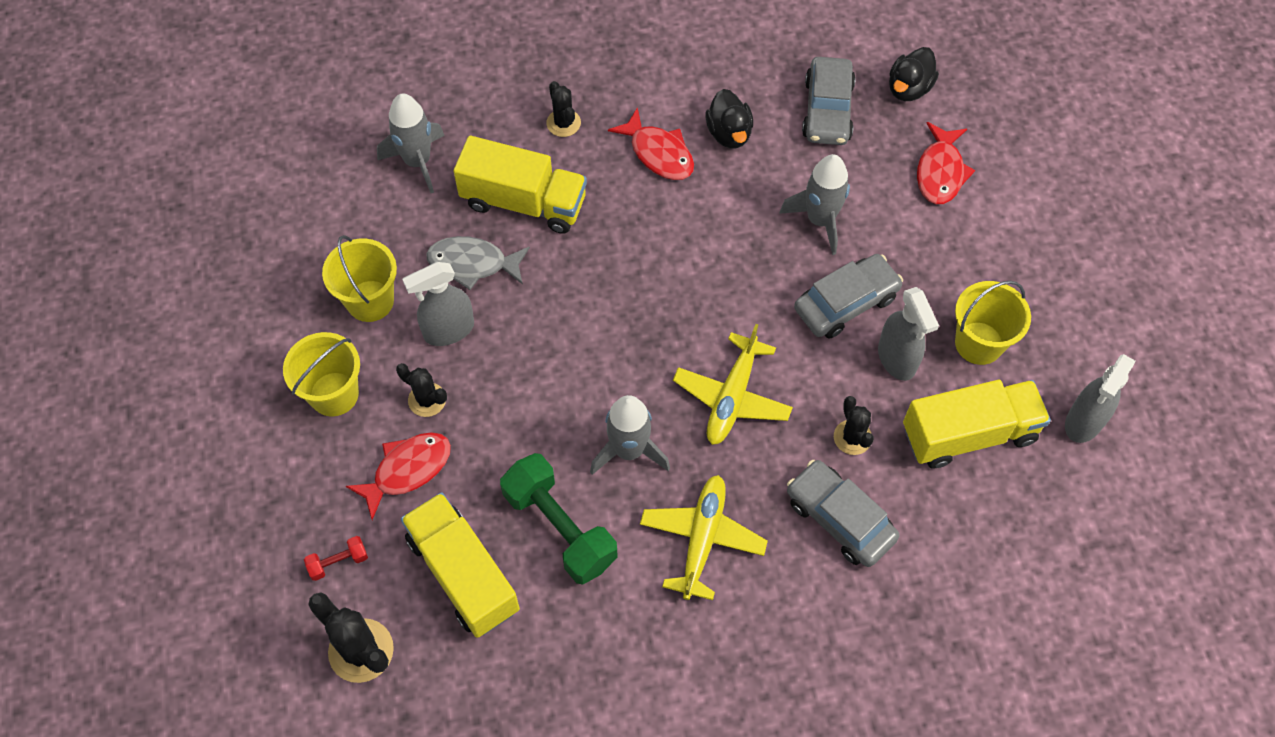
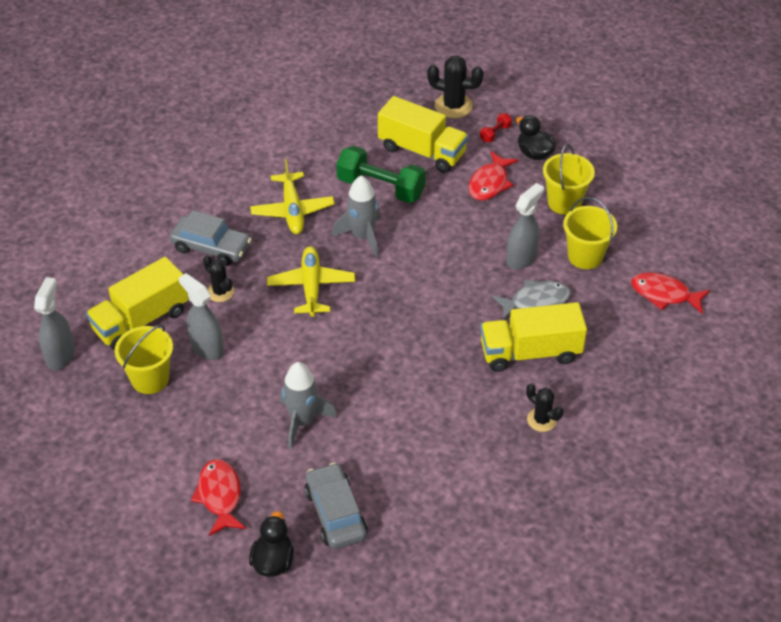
camera: 155 degrees right, 15 degrees down
(417, 161) = (627, 351): grey rocket -> none
(427, 400) = (505, 219): black cactus -> none
(658, 153) = (453, 425): red fish -> red fish (664, 294)
(729, 133) = (407, 462): black duck -> black duck (534, 153)
(846, 303) = (258, 371): grey car -> none

